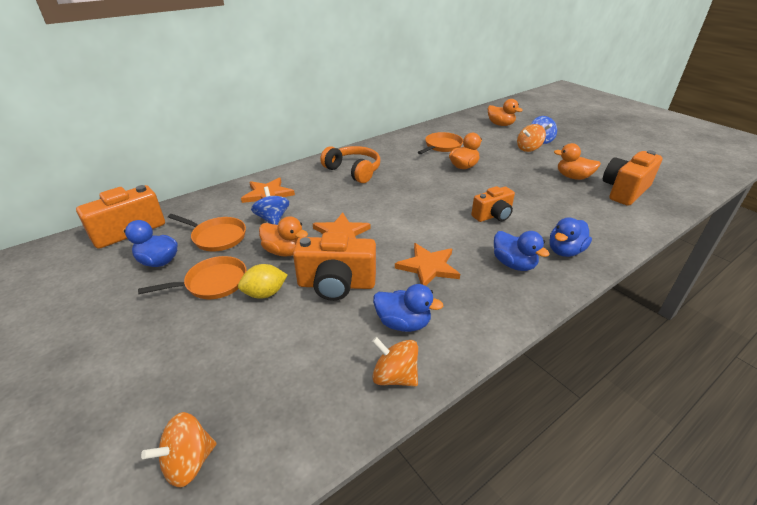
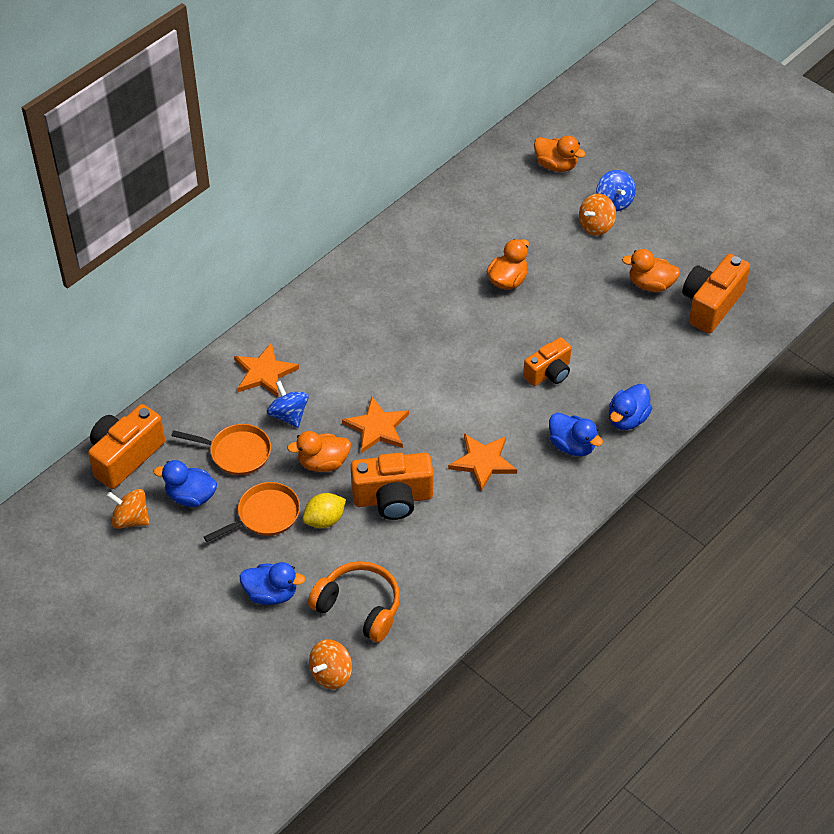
camera: 10 degrees left, 15 degrees up
(285, 251) = (323, 463): orange duck -> orange duck turned 150 degrees clockwise
(353, 171) = (361, 310): orange headphones -> orange headphones (359, 607)
(395, 376) = (470, 585): orange spinning top -> orange spinning top (131, 519)
(403, 323) = (468, 533): blue duck -> blue duck (271, 593)
(441, 146) = (472, 236): orange pan -> none

